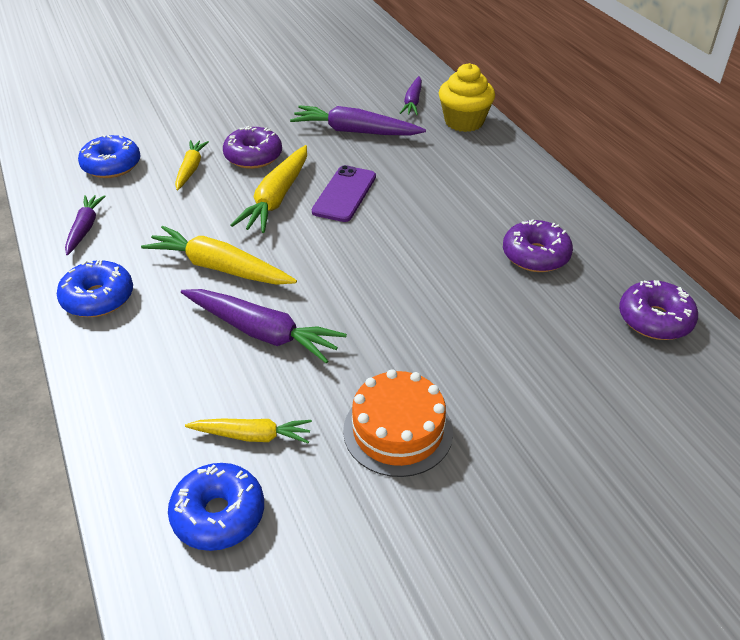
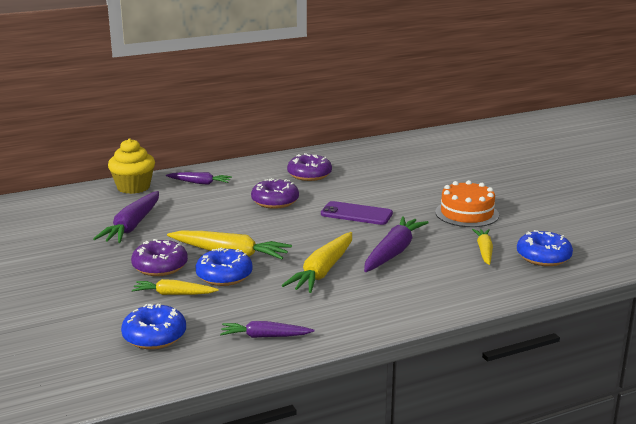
camera: 90 degrees left, 20 degrees down
(98, 298) = (363, 317): blue donut -> blue donut (224, 276)
(344, 194) = (229, 229): purple phone -> purple phone (356, 214)
(412, 102) = (90, 204): purple carrot -> purple carrot (200, 183)
(654, 319) = (366, 153): purple donut -> purple donut (275, 201)

